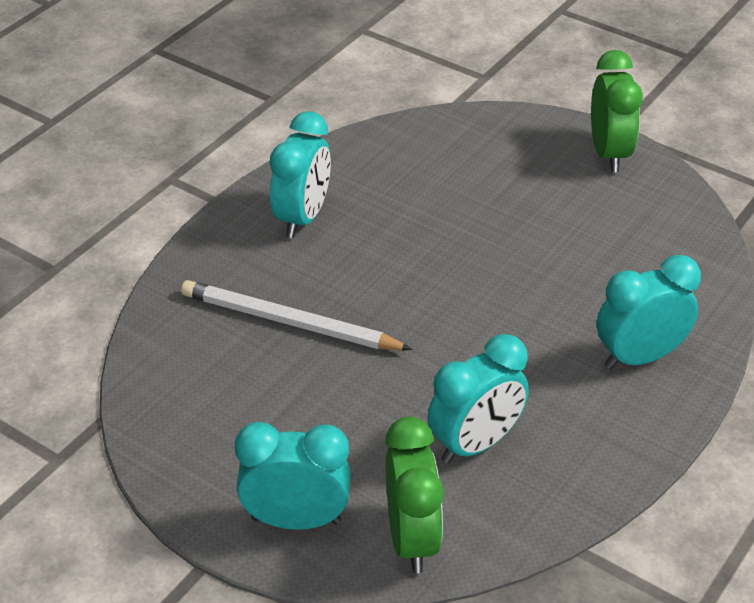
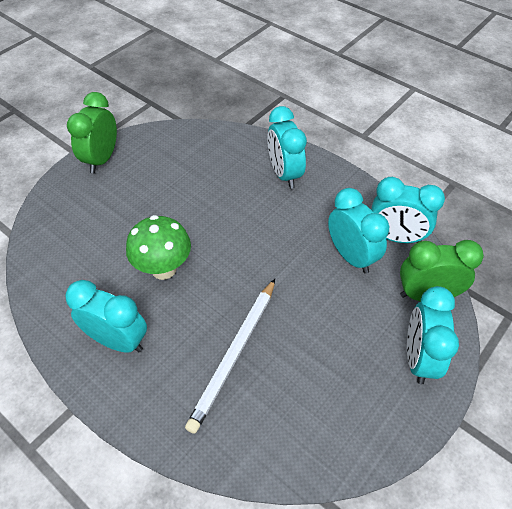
camera: 85 degrees left, 10 degrees up
(417, 242) = (163, 269): none -> green mushroom
(528, 504) = (395, 237): none -> turquoise clock
(609, 153) = (102, 159): green clock -> green clock turned 75 degrees counterclockwise

